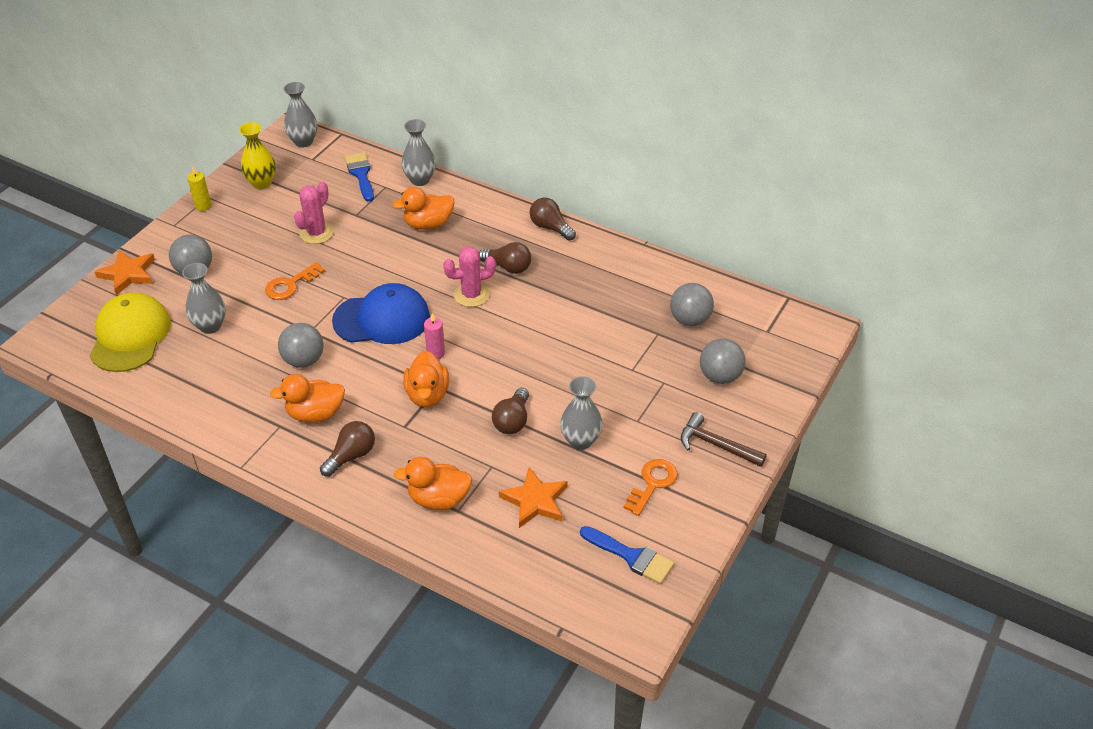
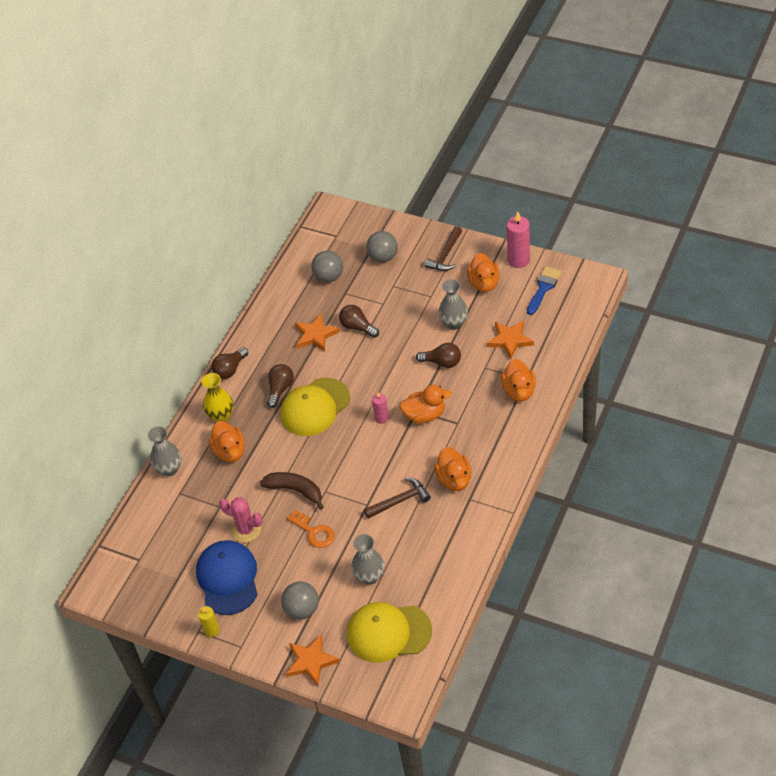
camera: 90 degrees left, 5 degrees up
(261, 183) = (176, 591): yellow vase -> yellow vase (221, 416)
(303, 141) = (111, 573): grey vase -> none
(304, 360) = (400, 500): grey ball -> brown hammer
(351, 456) = (490, 448): brown light bulb -> brown light bulb (357, 327)
(354, 273) = (295, 490): none -> brown banana
(361, 174) = (162, 515): blue brush -> none
(382, 319) = (348, 459): blue cap -> blue cap (228, 578)
(471, 295) = (315, 407): pink cactus -> yellow cap
(589, 302) = (315, 335): none -> orange star
(652, 484) = (484, 283): orange key -> orange duck
(695, 532) = (518, 260): none -> pink candle

